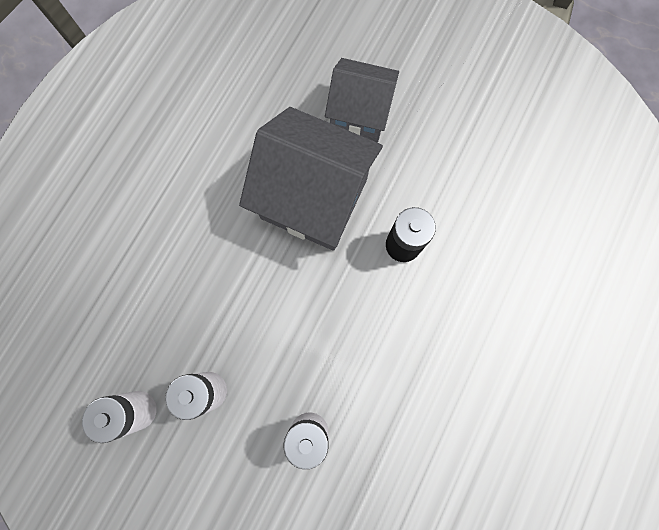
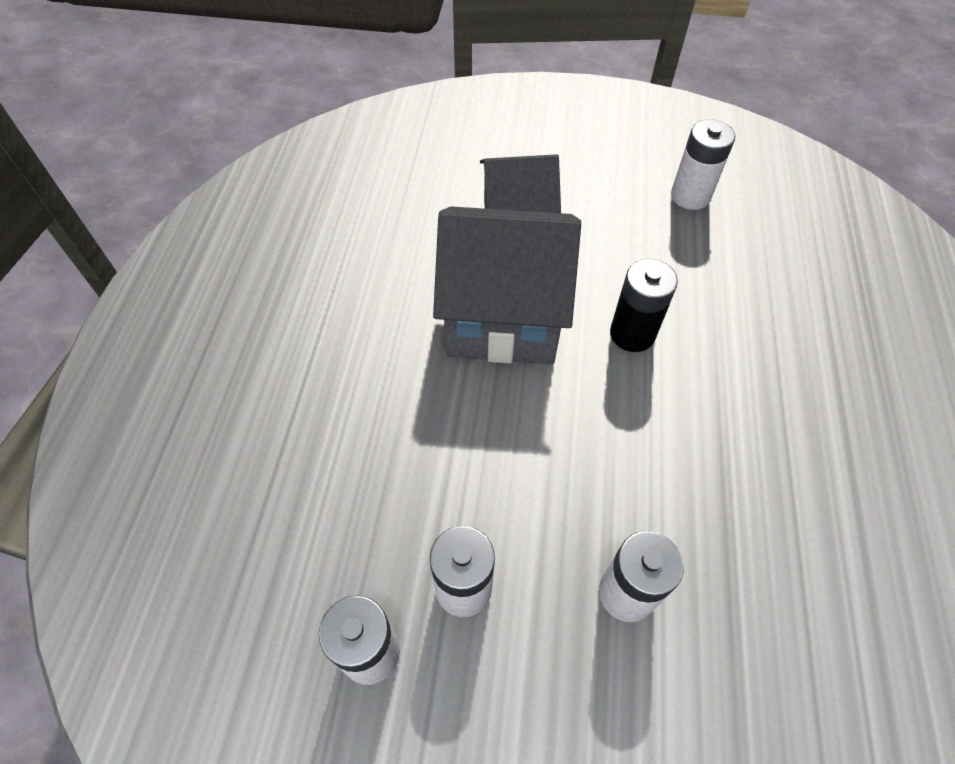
camera: 20 degrees left, 20 degrees down
(510, 134) = (690, 196): none -> white battery

